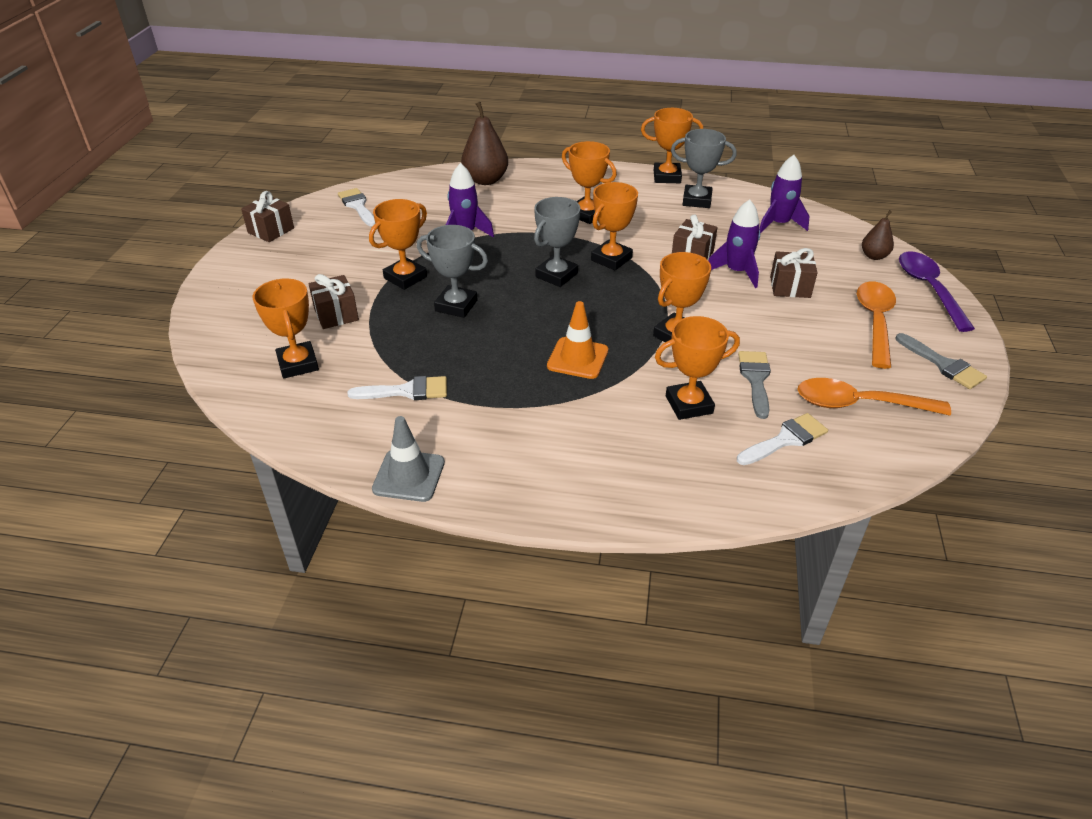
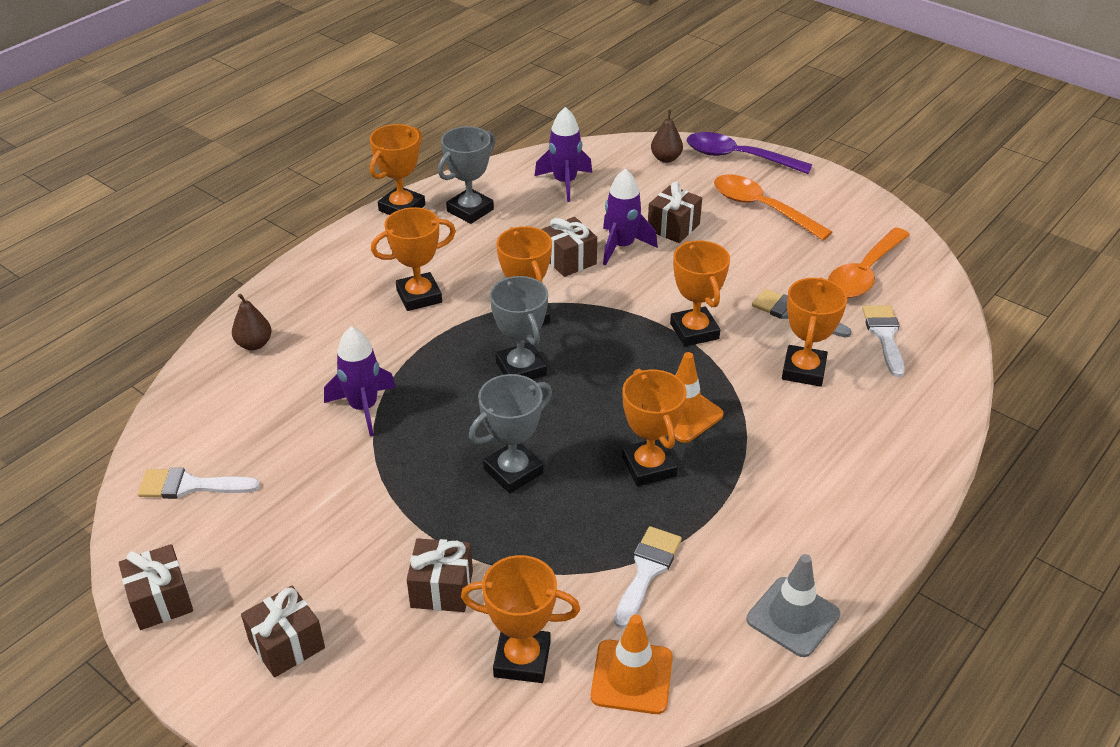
camera: 60 degrees left, 0 degrees up
(262, 279) = (287, 644): none -> brown gift
(308, 414) = (632, 677): none -> orange traffic cone
(405, 277) = (414, 496): orange trophy -> orange trophy (649, 466)
(485, 180) = (254, 344): brown pear -> brown pear, size x0.57
(943, 364) = (842, 205): grey brush -> none

